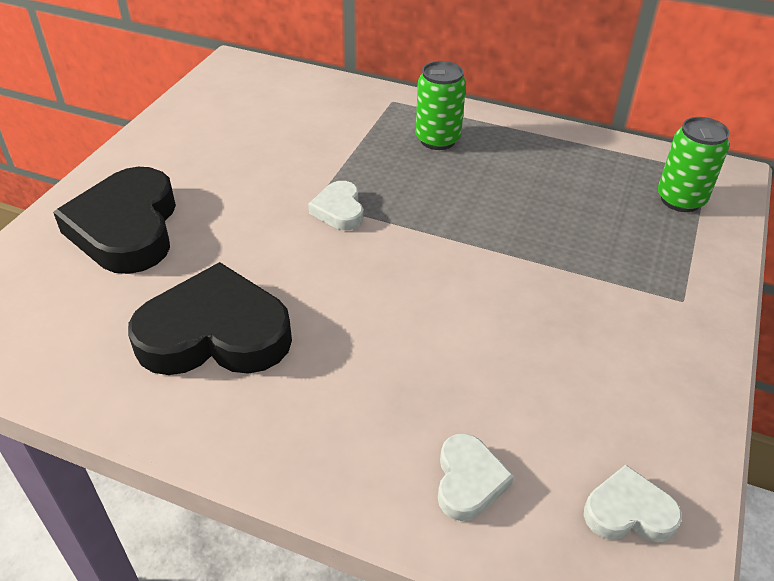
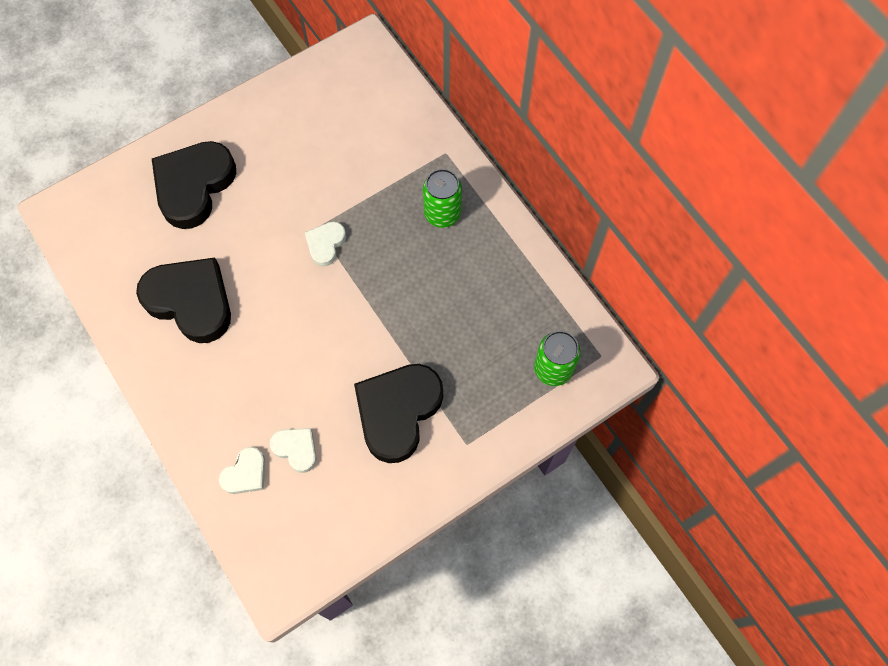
camera: 35 degrees right, 25 degrees up
(579, 310) = (398, 412): none -> black heart
(628, 512) = (304, 540): white heart -> white heart (296, 449)

